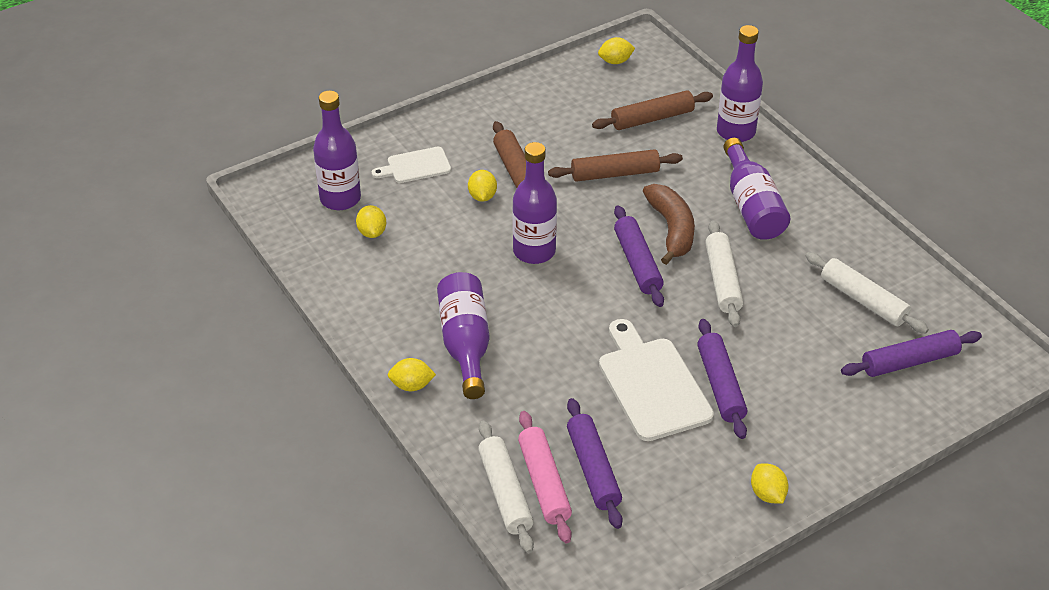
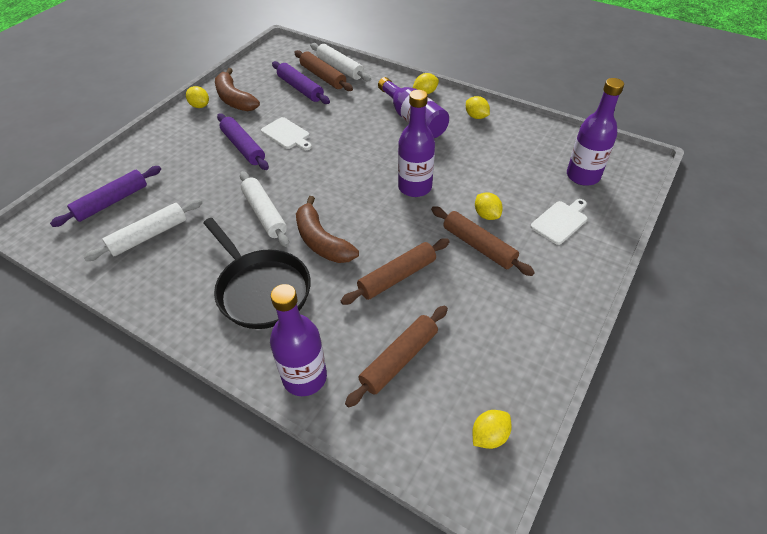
camera: 155 degrees right, 5 degrees up
(372, 232) = (535, 161): yellow lemon -> yellow lemon (476, 116)
(544, 483) = (323, 77): pink rolling pin -> brown rolling pin
(637, 263) = (335, 205): purple rolling pin -> none
(652, 385) = (287, 134): white cutting board -> white cutting board, size x0.57
(707, 487) = (234, 99): none -> brown banana
(751, 206) = (261, 289): purple bottle -> black pan
(863, 300) = (149, 236): white rolling pin -> white rolling pin turned 60 degrees counterclockwise

